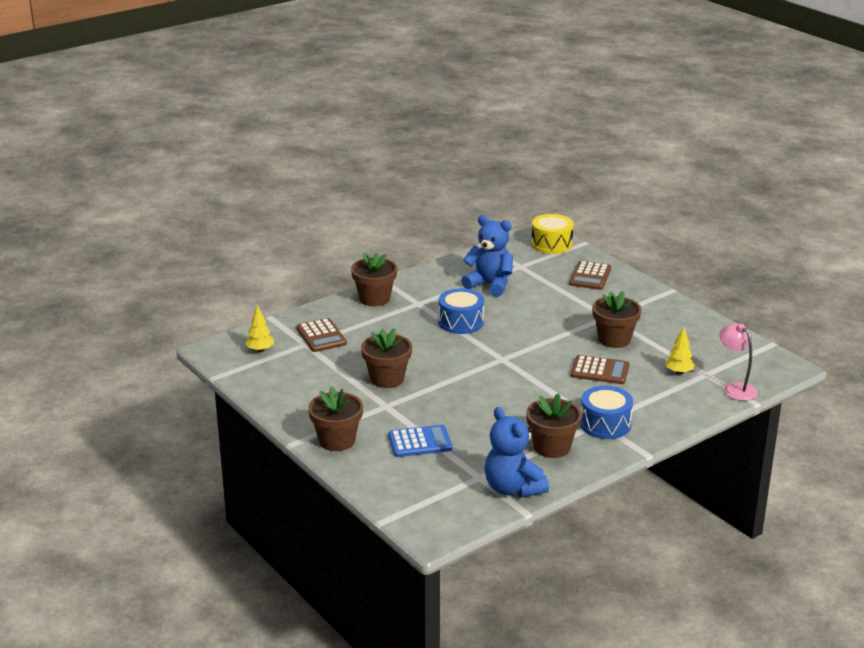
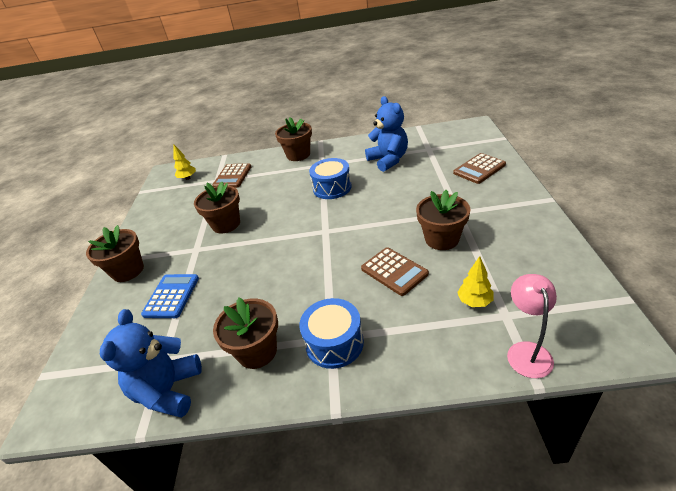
camera: 40 degrees right, 10 degrees up
(420, 442) = (171, 296): blue calculator -> blue calculator turned 105 degrees counterclockwise
(551, 244) = (473, 135): yellow drum -> none

